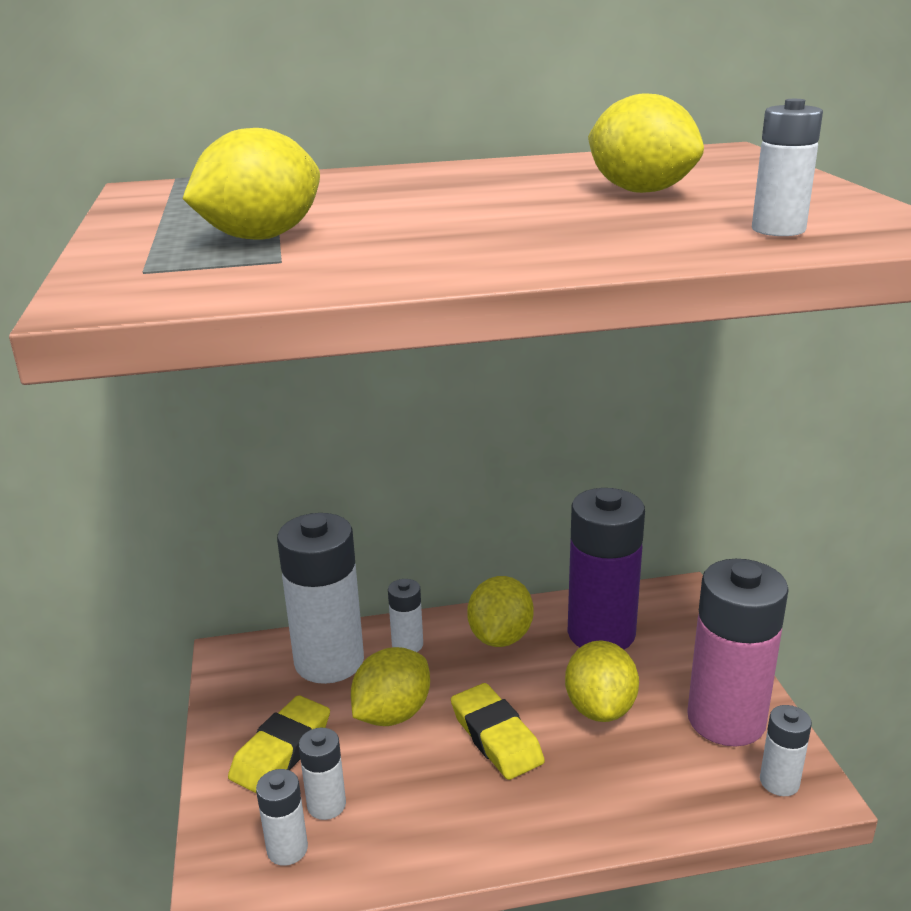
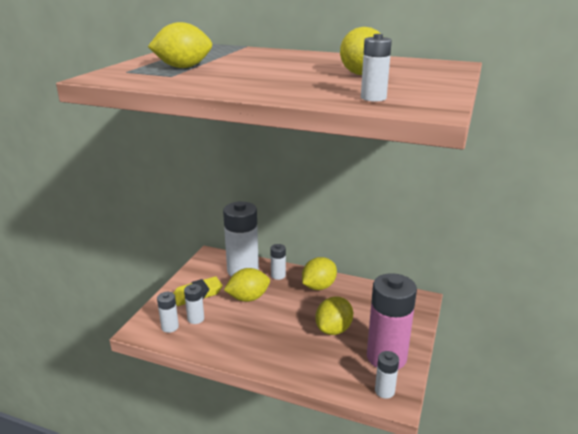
camera: 30 degrees right, 0 degrees up
(496, 737) = (279, 322): yellow eraser -> none
(601, 633) = (365, 301): purple battery -> none

